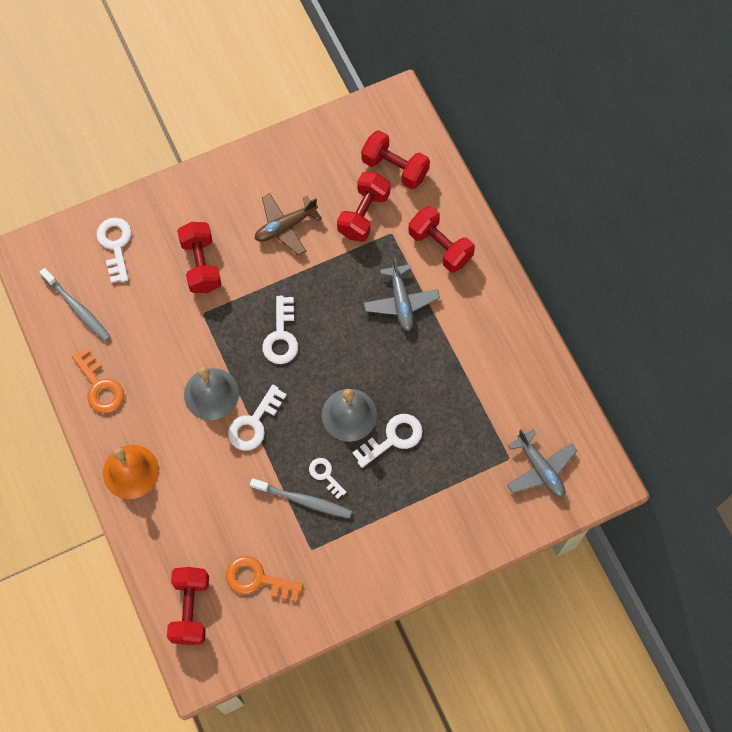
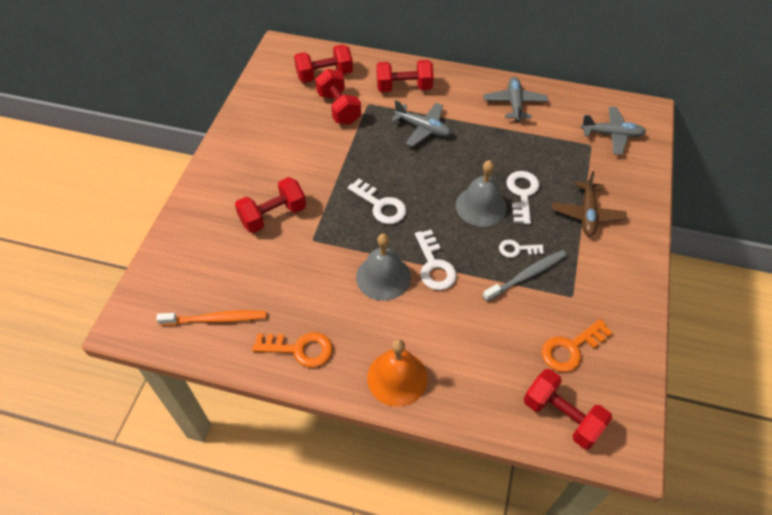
camera: 50 degrees left, 15 degrees down
(77, 309) = (216, 319): grey toothbrush -> orange toothbrush
(115, 245) = (195, 258): white key -> none
(201, 265) = (273, 215): red dumbbell -> red dumbbell turned 60 degrees counterclockwise
(285, 227) = (300, 151): brown plane -> brown plane (587, 214)
(506, 356) = (514, 103): none -> grey plane

